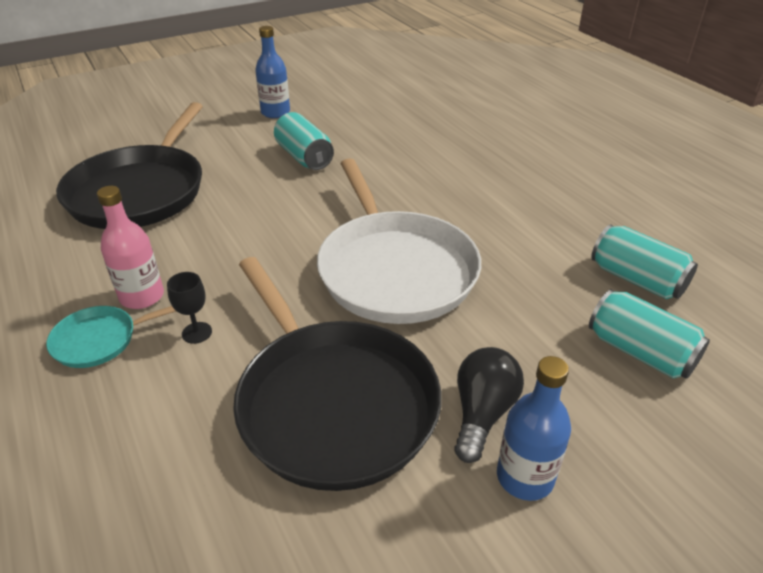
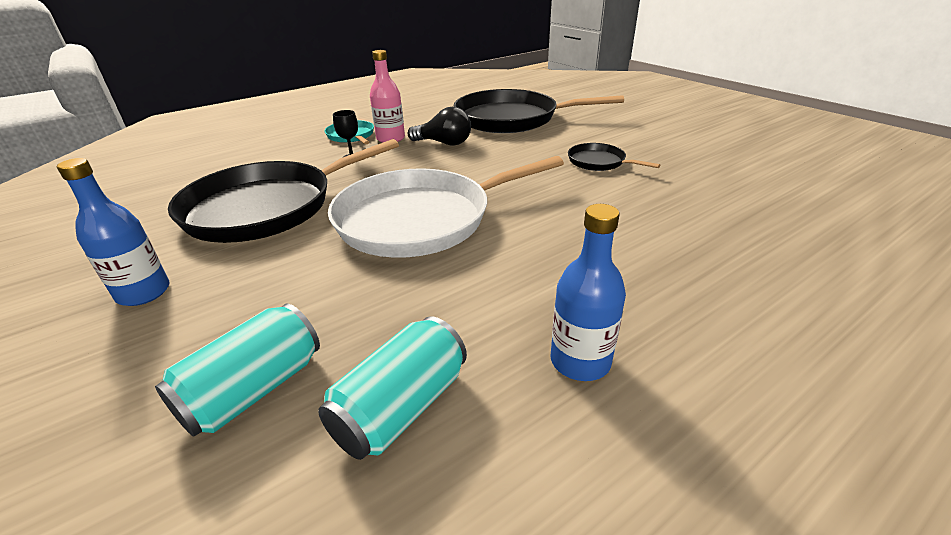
camera: 85 degrees right, 5 degrees down
(275, 112) = (676, 141): blue bottle -> blue bottle (580, 361)
(304, 157) = (599, 162): turquoise can -> black pan
(482, 413) = (222, 271): black light bulb -> black light bulb (444, 143)

